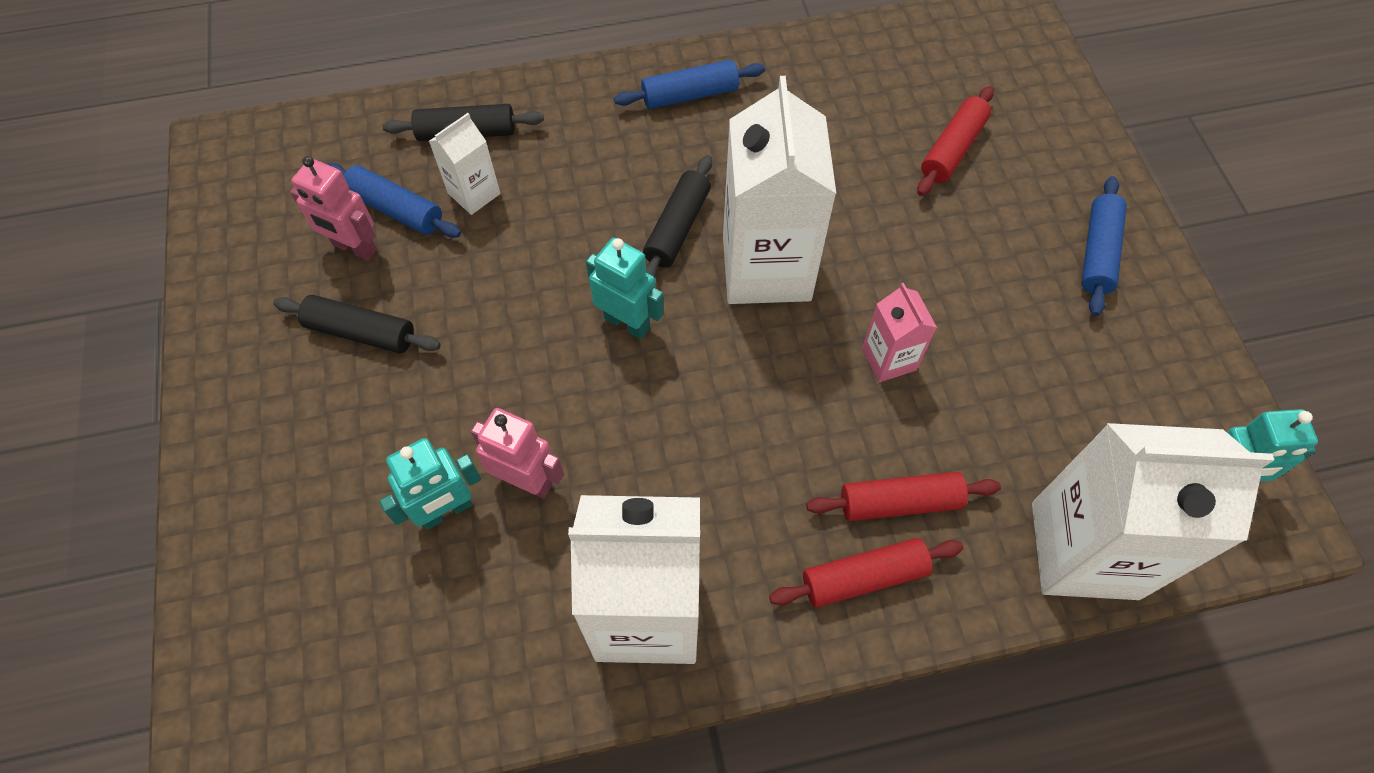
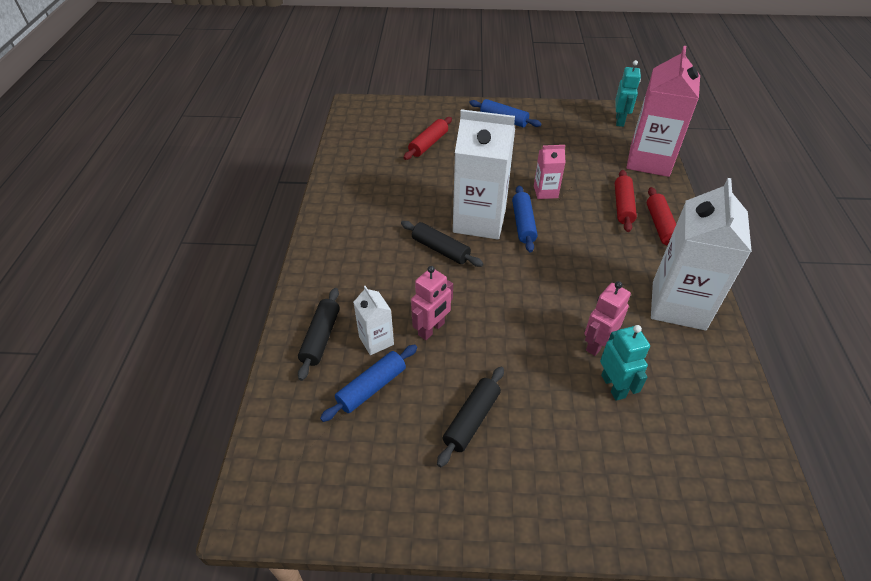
camera: 75 degrees left, 15 degrees down
(354, 248) = (397, 417): pink robot -> pink robot (431, 329)
(627, 322) = (499, 282): turquoise robot -> none
(690, 95) = (344, 226): blue rolling pin -> blue rolling pin (523, 224)
(952, 149) = (428, 144): red rolling pin -> red rolling pin turned 75 degrees clockwise
(1084, 550) = (649, 161): white carton -> pink carton

